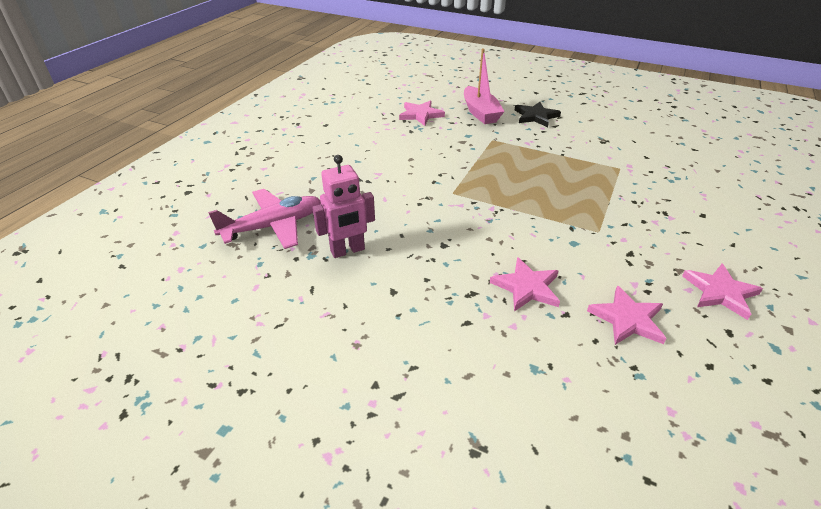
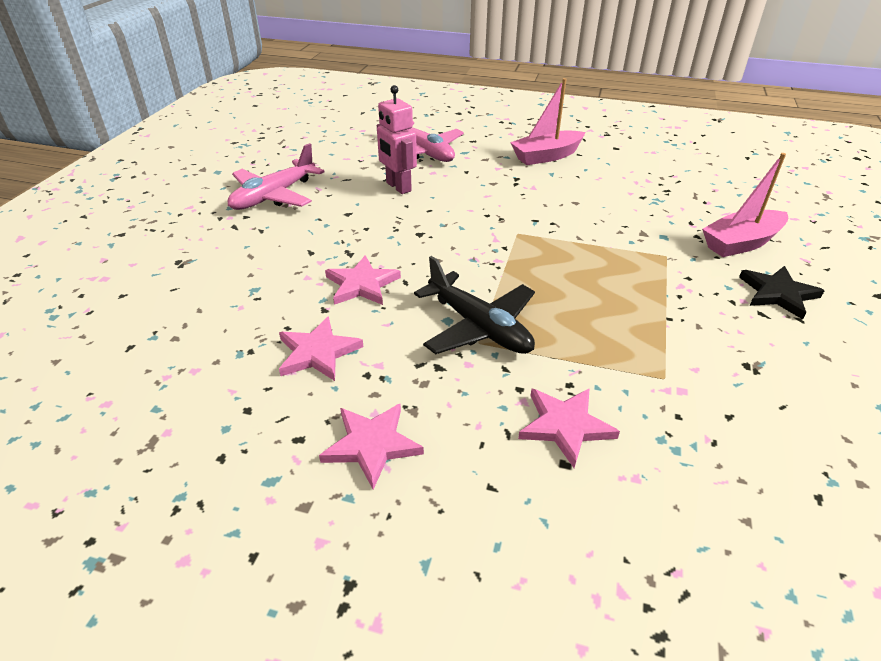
camera: 80 degrees right, 0 degrees up
(324, 157) = (546, 156): none -> pink boat
(331, 356) = (274, 196): none -> pink plane
(420, 115) = (691, 199): pink star -> pink star (565, 426)
(581, 228) = (479, 327): none -> black plane

